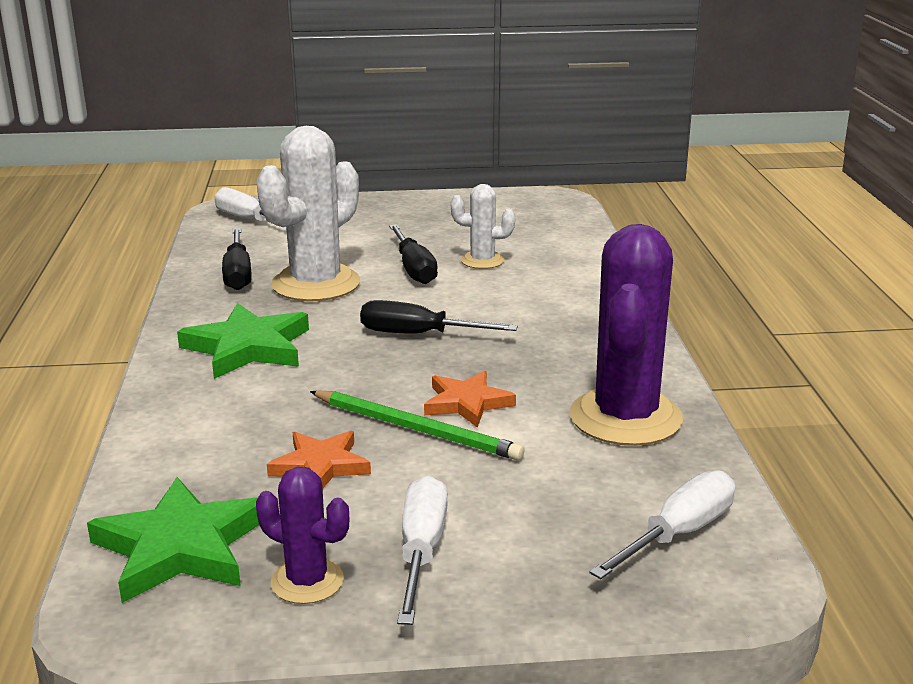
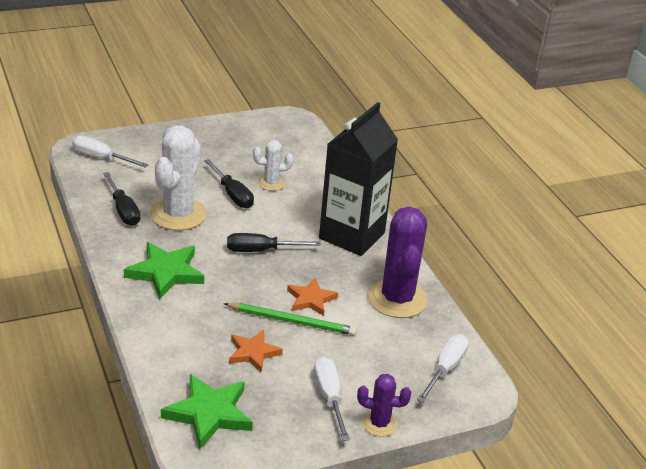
camera: 20 degrees left, 10 degrees up
(307, 581) = (283, 423): purple cactus -> purple cactus (379, 423)
(582, 329) = (352, 235): none -> black carton

